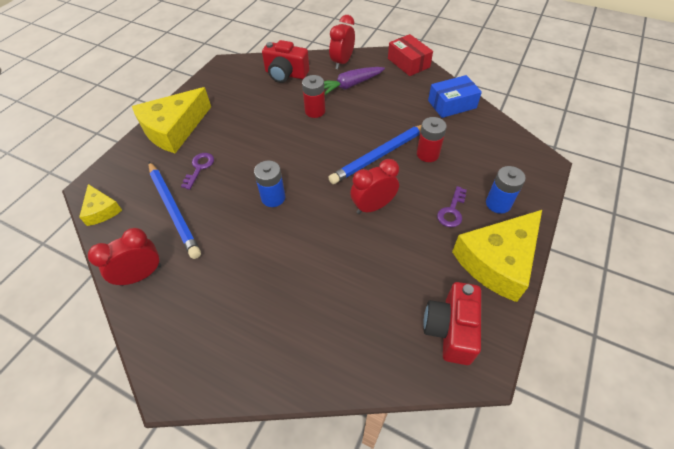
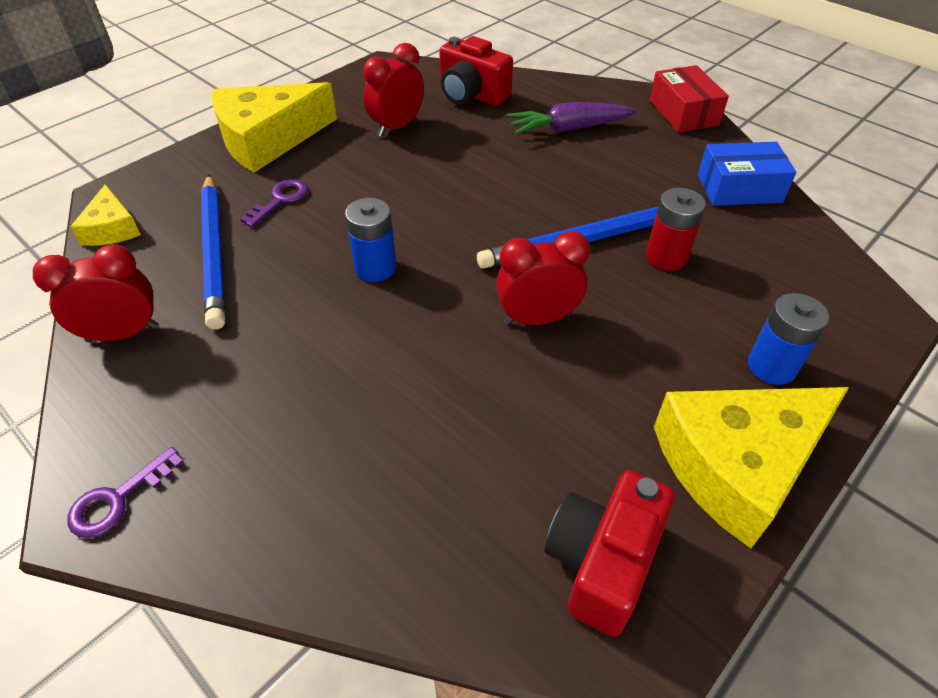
camera: 15 degrees right, 5 degrees down
(315, 111) = (496, 155): red battery -> none
(342, 62) = (570, 93): red clock -> red clock (397, 127)
(452, 211) = (678, 358): purple key -> purple key (118, 499)

